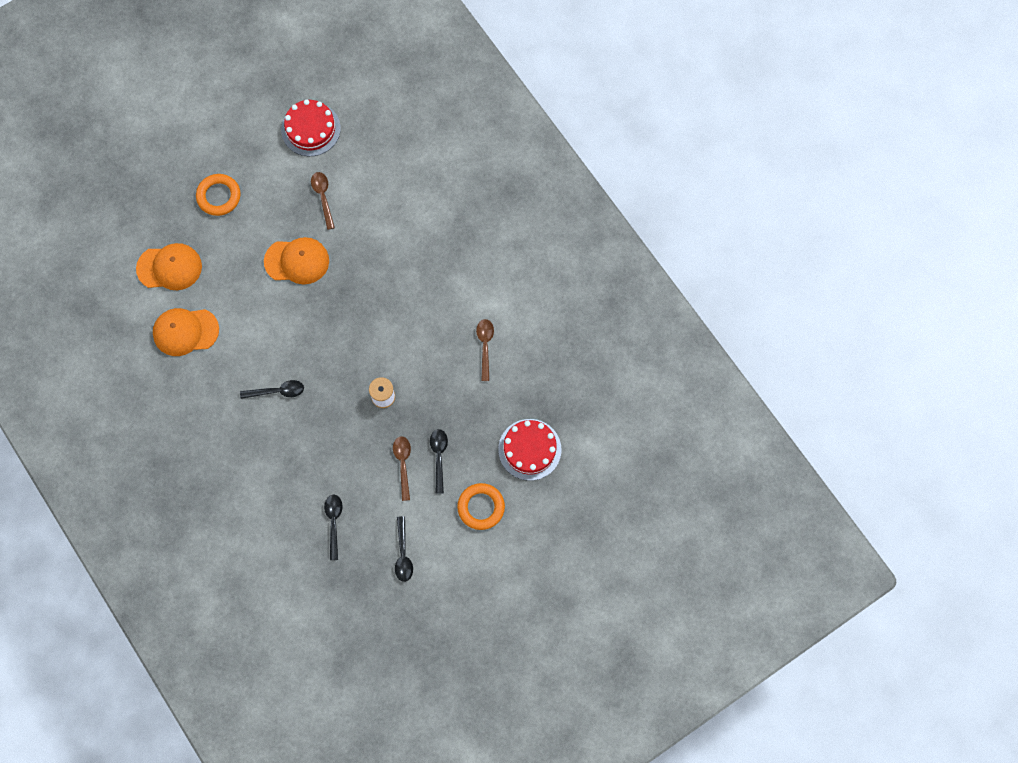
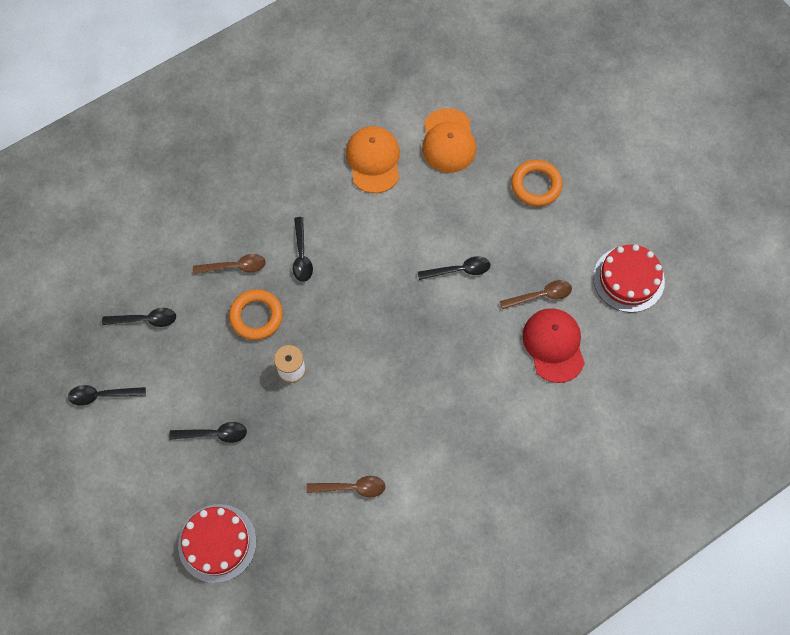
camera: 90 degrees right, 5 degrees down
(297, 261) = (459, 270): orange cap -> black spoon
(367, 189) = (553, 345): none -> red cap
(403, 464) = (208, 393): brown spoon -> brown spoon (235, 266)
(481, 507) = (149, 484): orange ring -> orange ring (256, 316)

